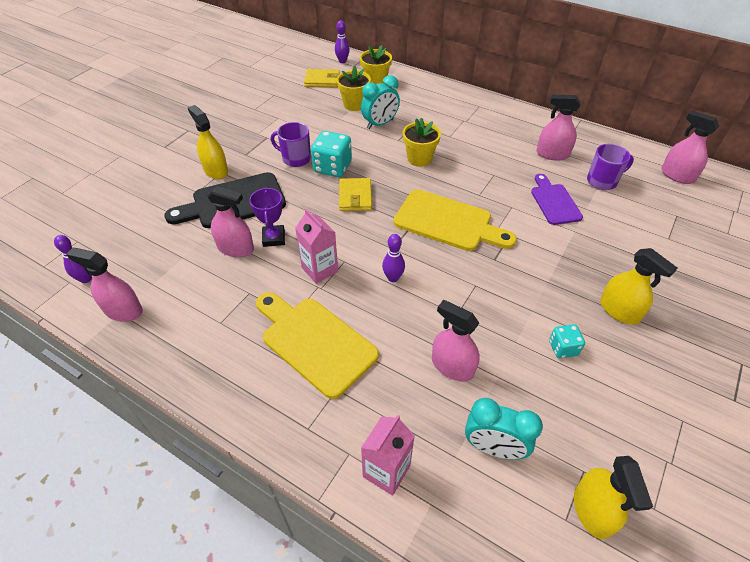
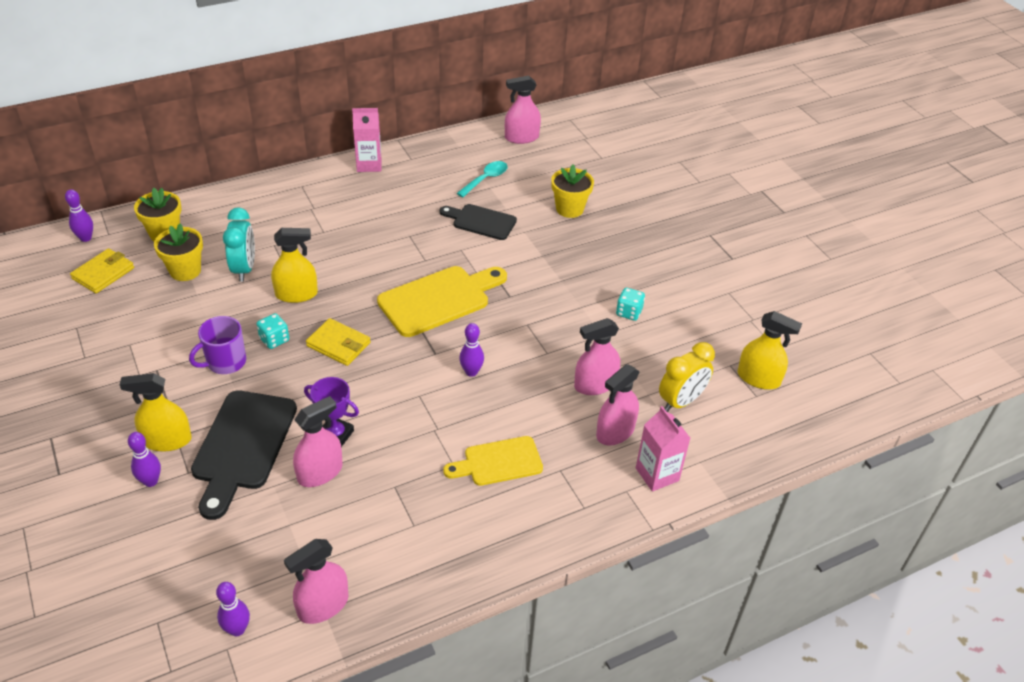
camera: 60 degrees left, 5 degrees down
(180, 181) = (151, 481): none -> purple bowling pin
(315, 342) = (498, 462): yellow cutting board -> yellow cutting board, size x0.63
(320, 269) = (413, 418): pink carton -> pink carton (369, 164)
(332, 167) = (274, 340): turquoise dice -> turquoise dice, size x0.57
(419, 159) = (333, 270): yellow flower pot -> yellow flower pot (569, 209)
(493, 447) = (681, 401): turquoise clock -> yellow clock
(552, 154) = (423, 185): pink spray bottle -> pink spray bottle (615, 432)
(554, 202) = (481, 221): purple cutting board -> black cutting board
(602, 181) = (486, 179): purple mug -> turquoise spoon
(619, 310) = (621, 261): yellow spray bottle -> yellow spray bottle (296, 294)

